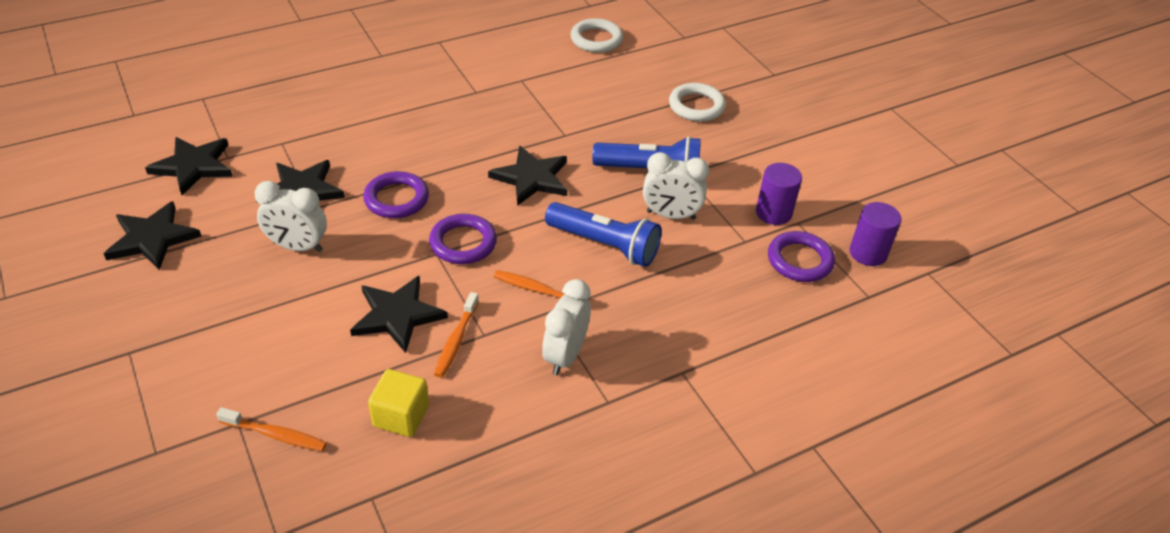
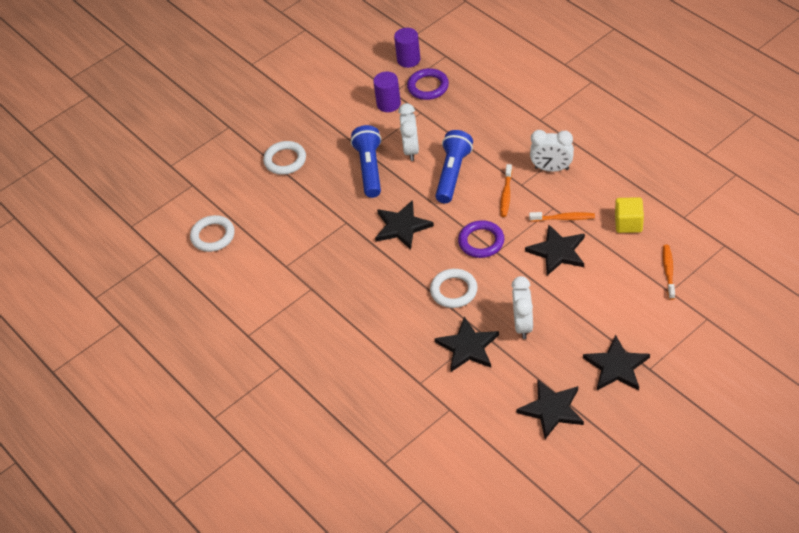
camera: 95 degrees left, 5 degrees up
(193, 166) = (468, 425): black star -> black star (616, 366)
(396, 199) = (454, 291): purple ring -> white ring

